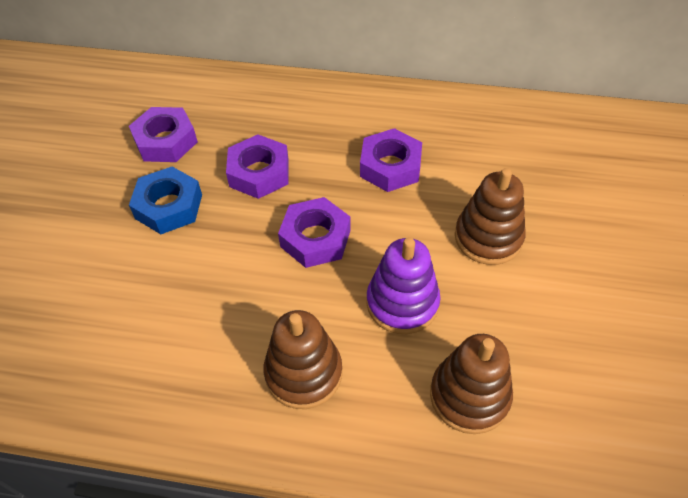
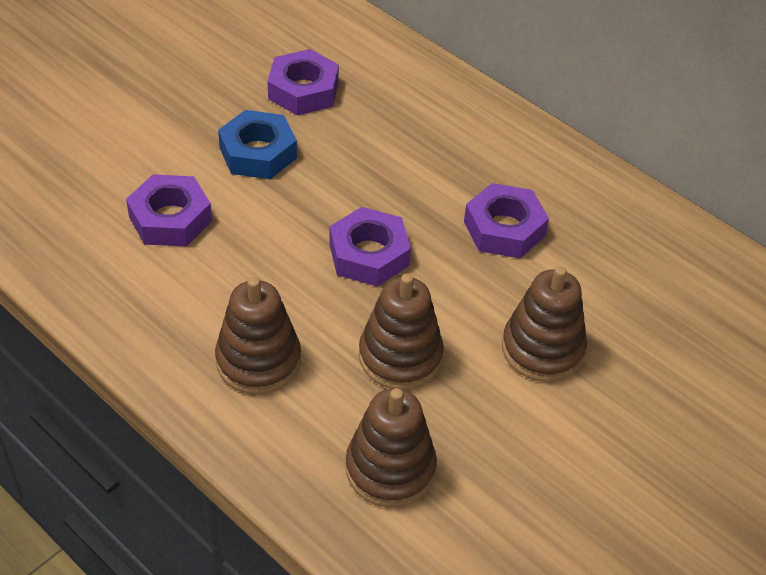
camera: 30 degrees right, 5 degrees down
(259, 173) = (367, 166): purple nut -> purple nut (170, 219)
(402, 303) = (400, 356): purple stacking toy -> brown stacking toy

